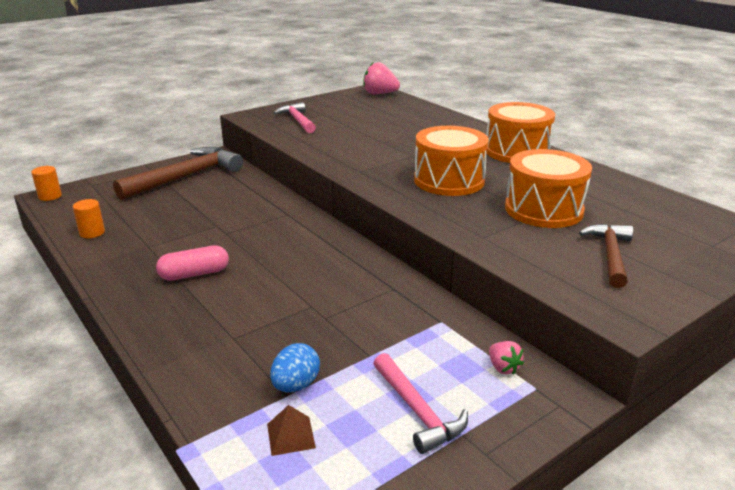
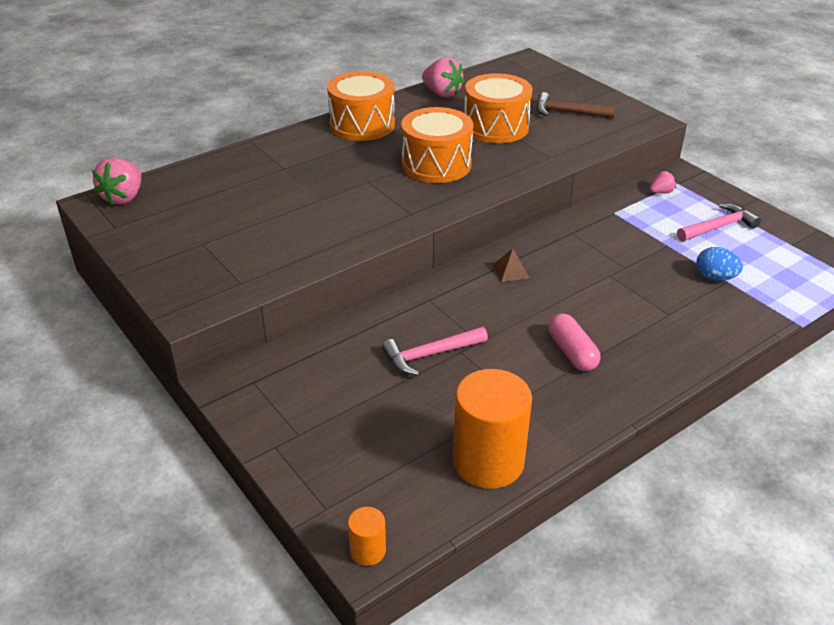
camera: 90 degrees left, 10 degrees up
(92, 233) = (488, 462): orange cylinder -> orange cylinder, size x2.18
(186, 177) = (307, 402): brown hammer -> none
(291, 435) = (765, 277): brown pyramid -> brown pyramid (510, 271)
(297, 120) = (224, 263): pink hammer -> pink hammer (430, 355)
(611, 184) = (442, 93): none -> pink strawberry

